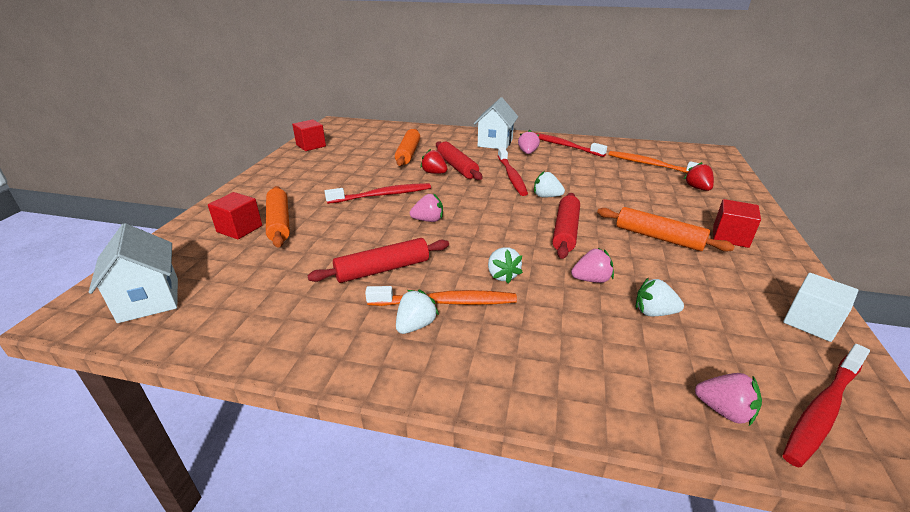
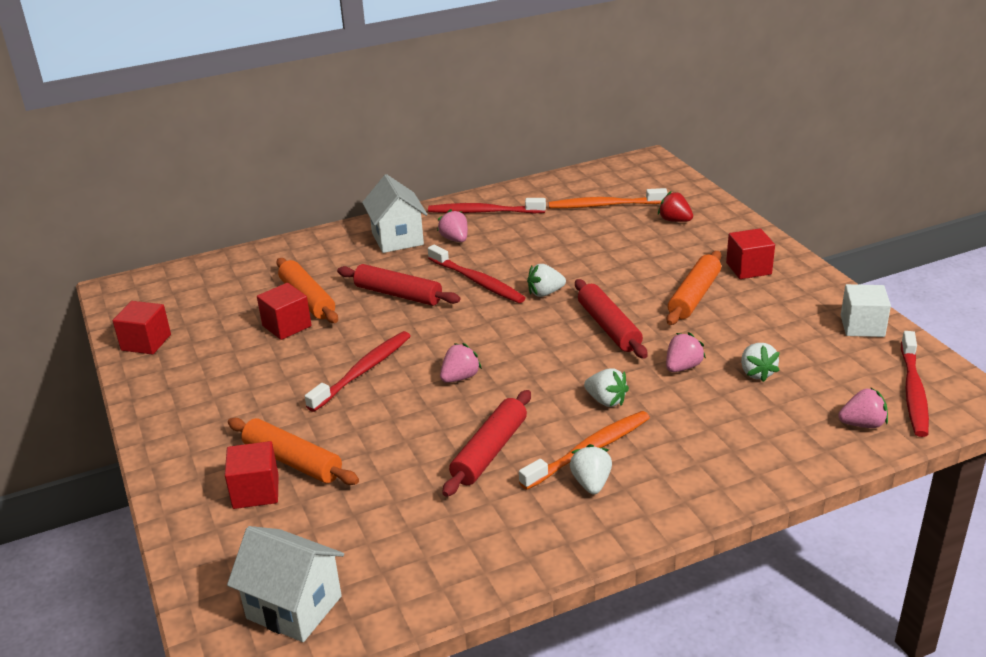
camera: 35 degrees left, 0 degrees up
(380, 161) = (287, 326): none -> red cube
(434, 173) = (382, 314): red strawberry -> none
(654, 312) = (756, 373): white strawberry -> white strawberry turned 75 degrees counterclockwise
(659, 237) = (694, 296): orange rolling pin -> orange rolling pin turned 60 degrees counterclockwise

